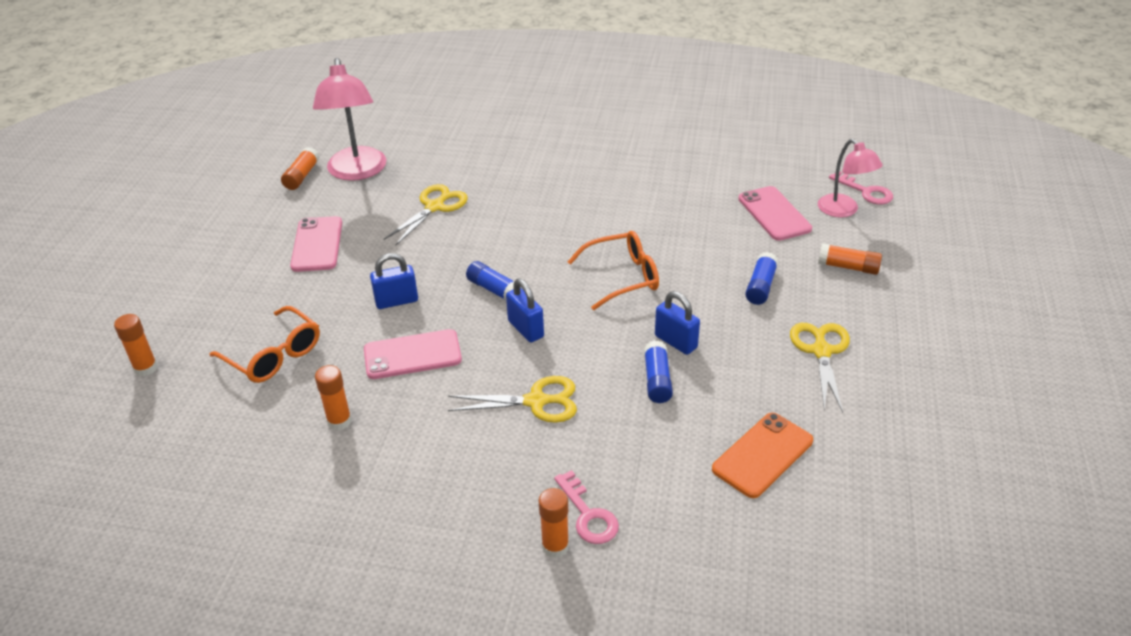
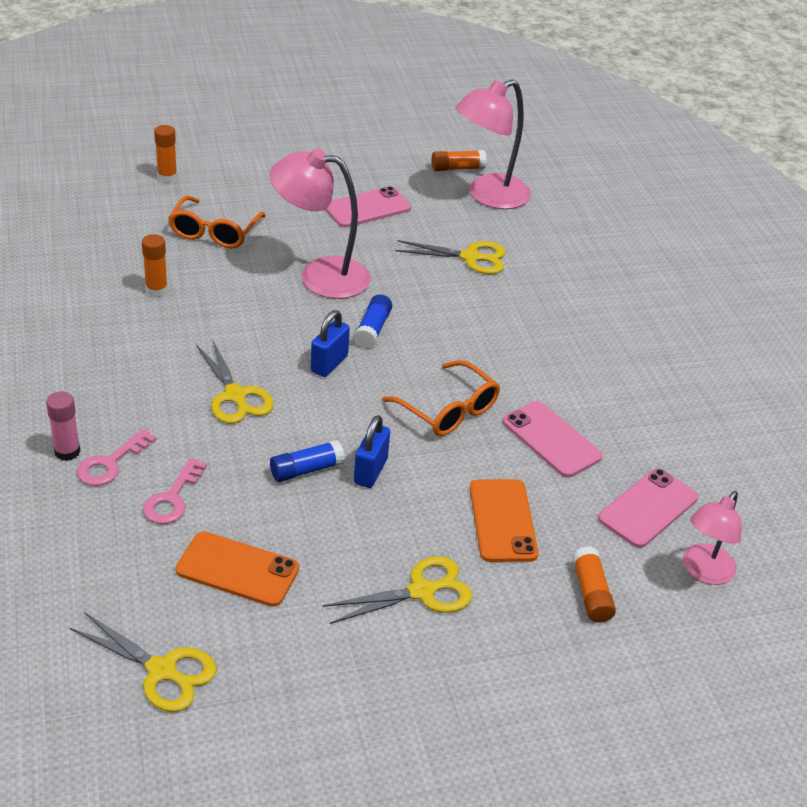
camera: 60 degrees right, 0 degrees up
(396, 301) = (320, 275): blue padlock -> pink lamp
(412, 355) = (256, 305): pink phone -> pink phone (551, 439)
(555, 546) = (67, 452): orange glue stick -> pink glue stick
(760, 286) = (503, 520): blue glue stick -> orange phone
(866, 192) = (763, 588): pink key -> pink key (172, 498)
(867, 534) = (162, 671): none -> yellow scissors

